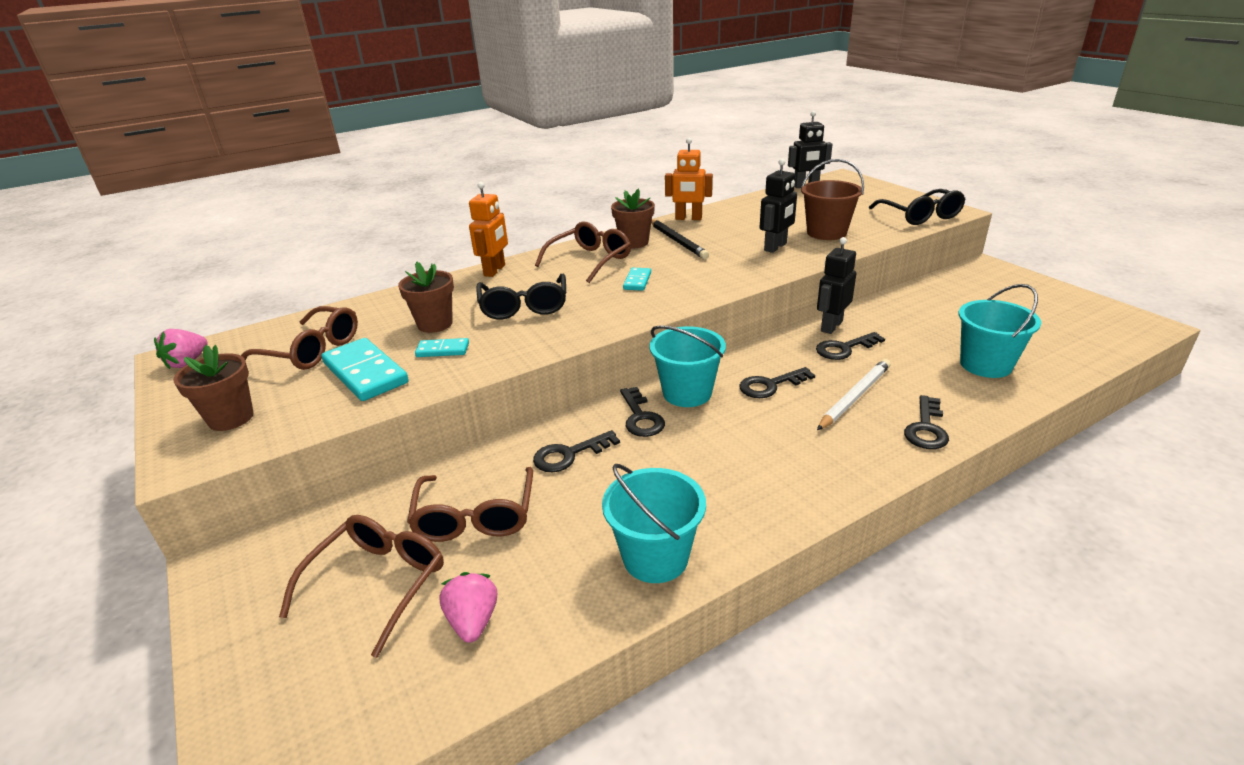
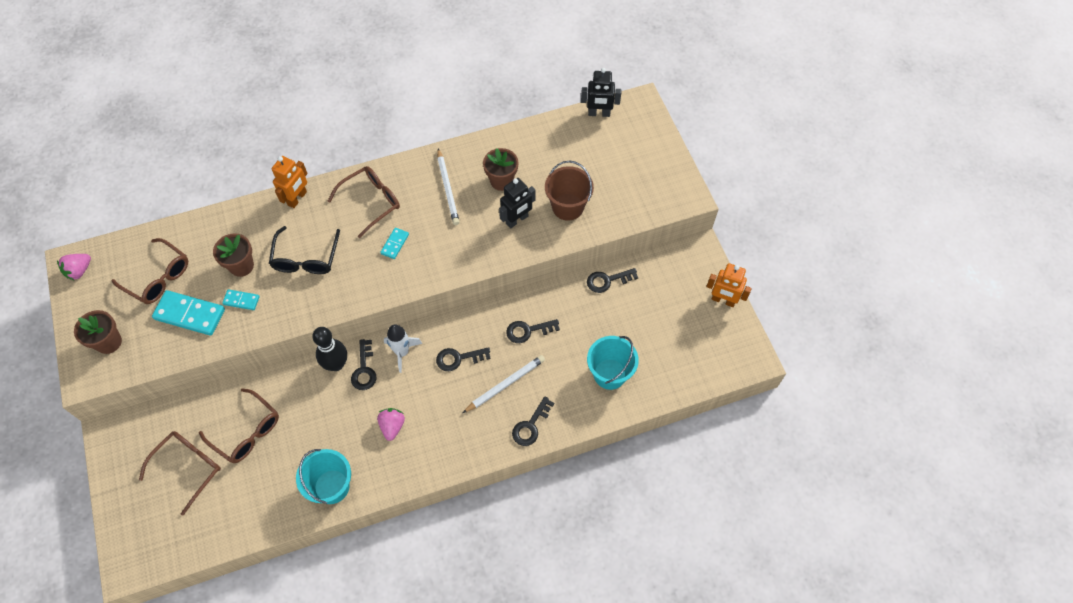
camera: 10 degrees right, 30 degrees up
(365, 373) = (190, 314): turquoise domino -> turquoise domino turned 45 degrees counterclockwise
(473, 621) = (231, 504): pink strawberry -> pink strawberry (392, 426)
(475, 515) = (246, 431): brown glasses -> brown glasses turned 60 degrees counterclockwise
(569, 455) = (310, 394): black key -> black key (607, 280)
(596, 419) = (336, 364): none -> black bowling pin
(634, 243) = (414, 182): brown flower pot -> brown flower pot (501, 181)
(677, 241) = (447, 188): black pencil -> white pencil
(687, 393) = (402, 352): turquoise bucket -> white rocket
(688, 218) = (472, 150): orange robot -> orange robot (723, 300)
(831, 326) = (534, 301): black robot -> none
(919, 215) = (657, 198): black glasses -> none

